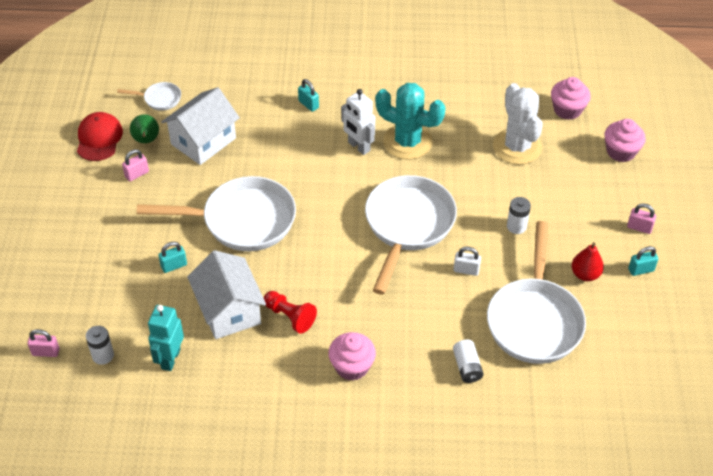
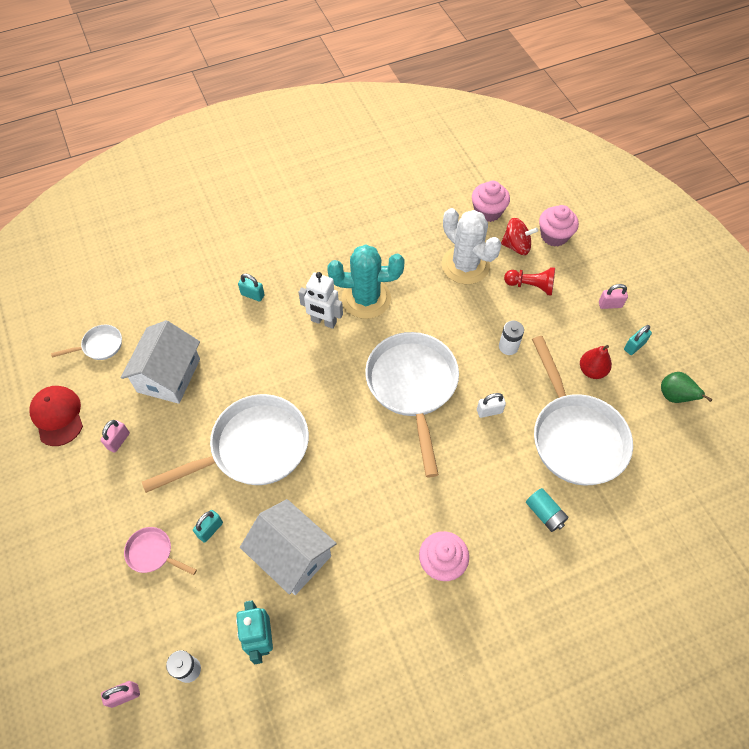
camera: 25 degrees left, 10 degrees up
(120, 264) = (153, 553): none -> pink pan
(146, 140) = (109, 398): green pear -> green pear (674, 396)
(290, 317) = (355, 535): red pawn -> red pawn (531, 286)
(467, 367) = (544, 513): white battery -> turquoise battery
(577, 148) = (516, 246): none -> red spinning top

